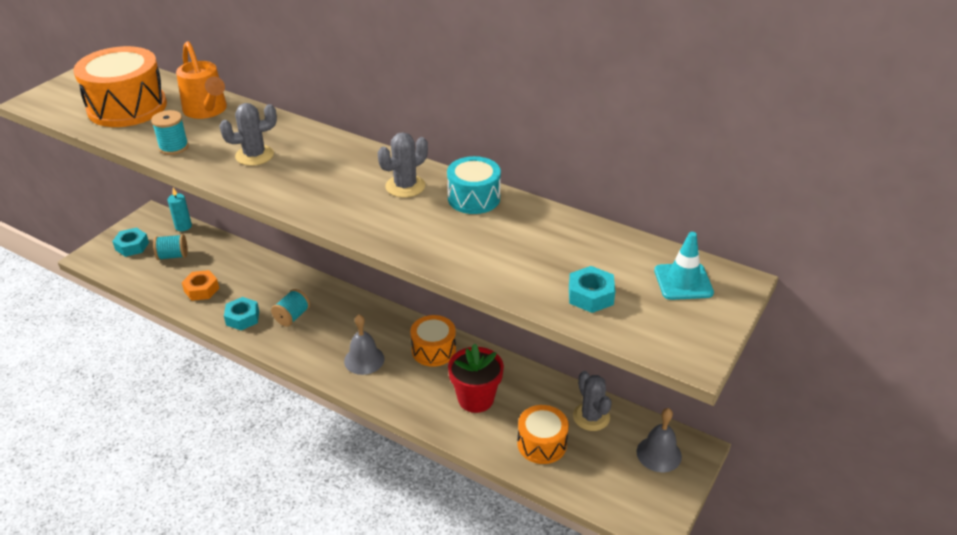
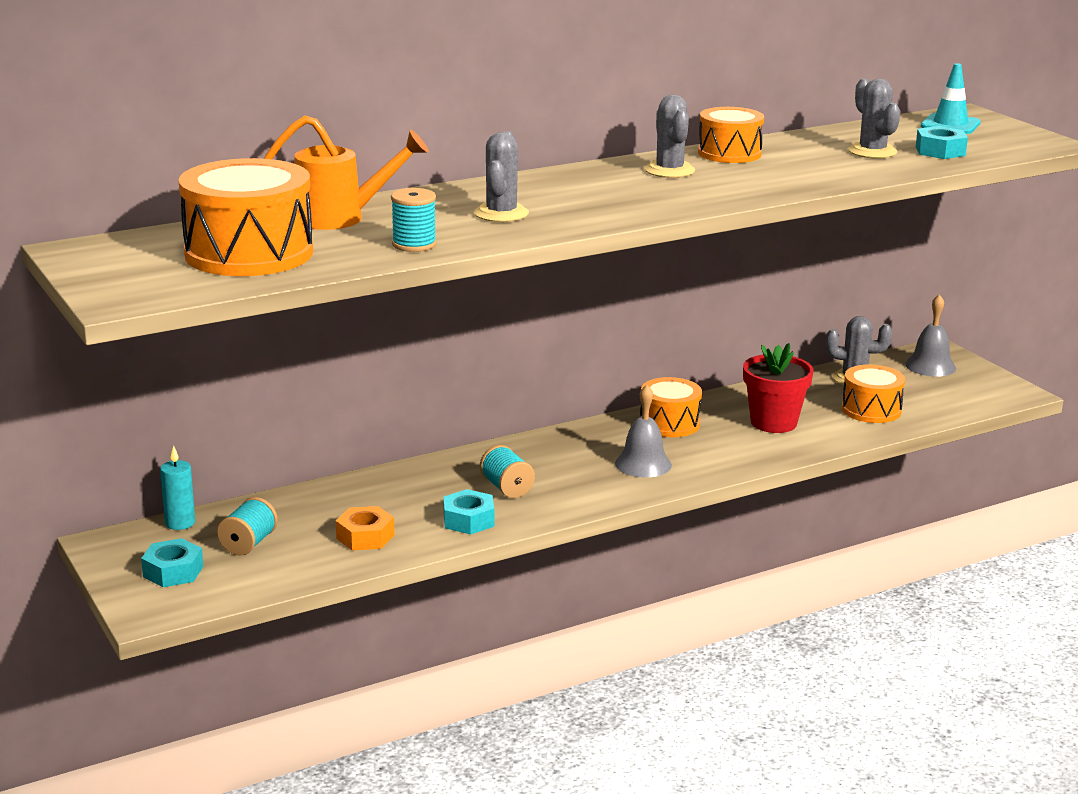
camera: 60 degrees left, 15 degrees down
(474, 198) = (729, 153): turquoise drum -> orange drum
(550, 261) = (872, 151): none -> grey cactus

